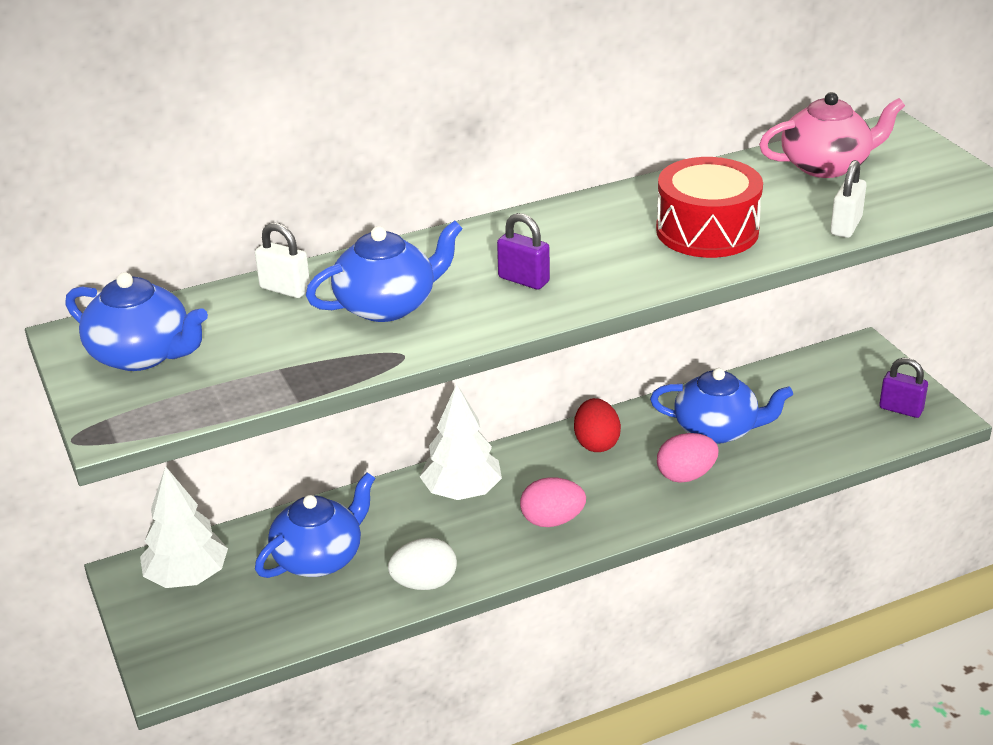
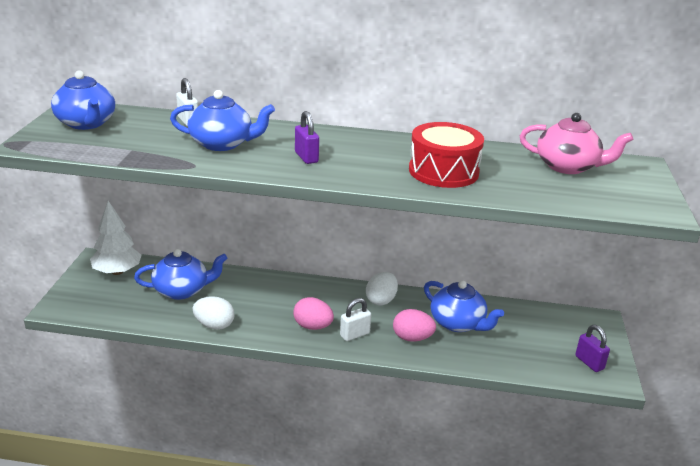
camera: 30 degrees right, 5 degrees down
(462, 492) = (284, 292): white tree -> none
(596, 443) = (381, 300): red egg -> white egg
(845, 226) = (534, 198): white padlock -> white padlock (354, 334)

